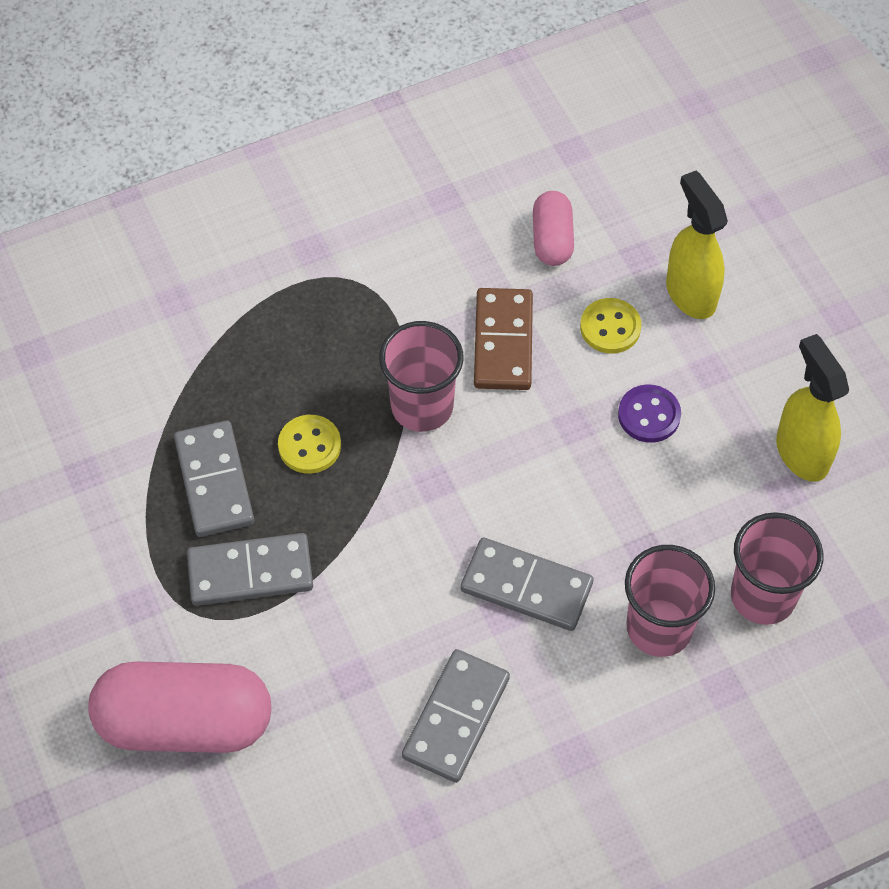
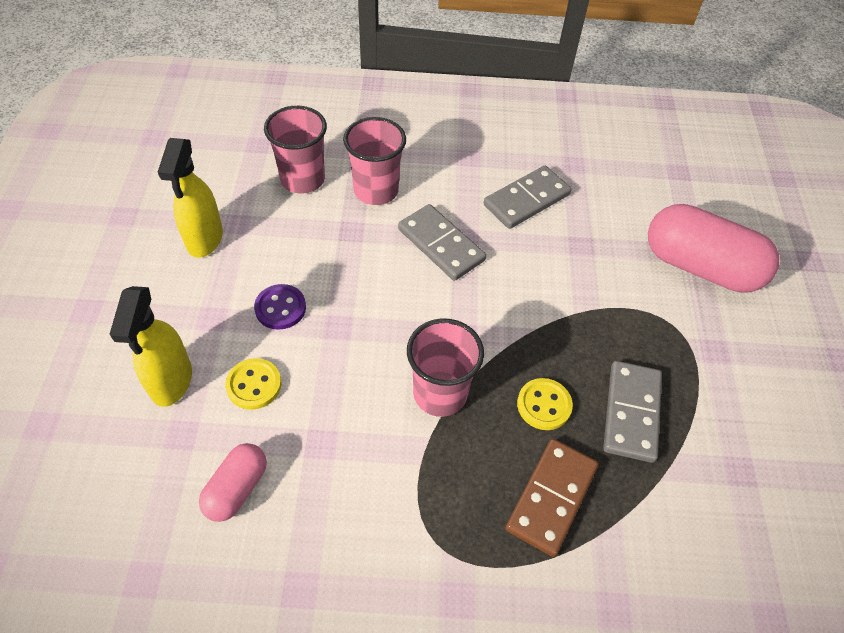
camera: 155 degrees left, 5 degrees down
(250, 572) = (626, 335): grey domino -> none
(503, 342) = (344, 414): brown domino -> brown domino (551, 497)

